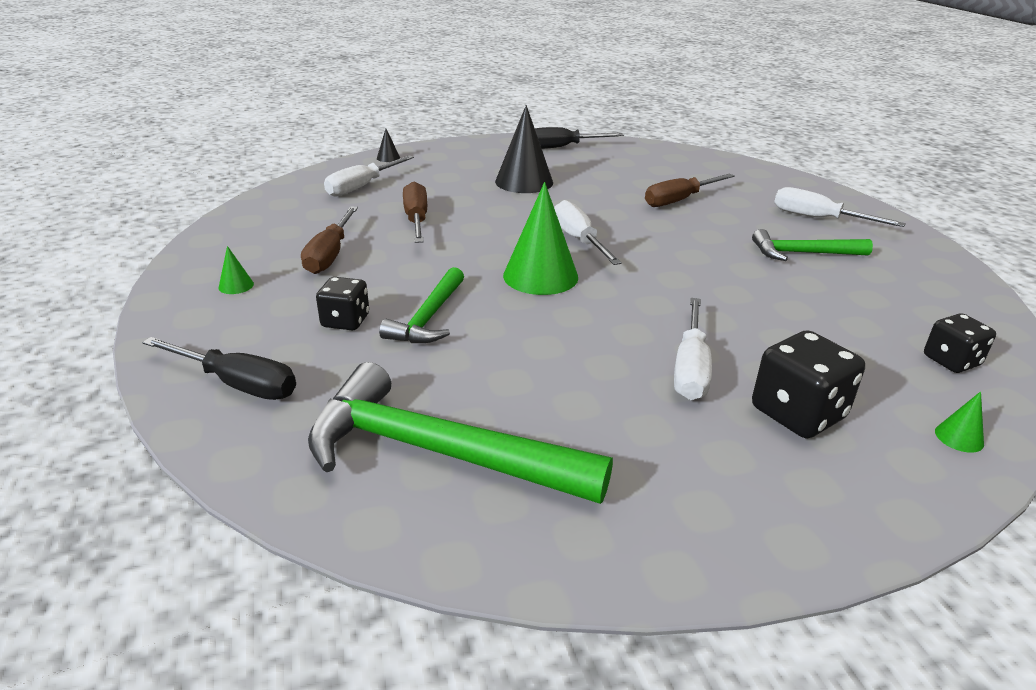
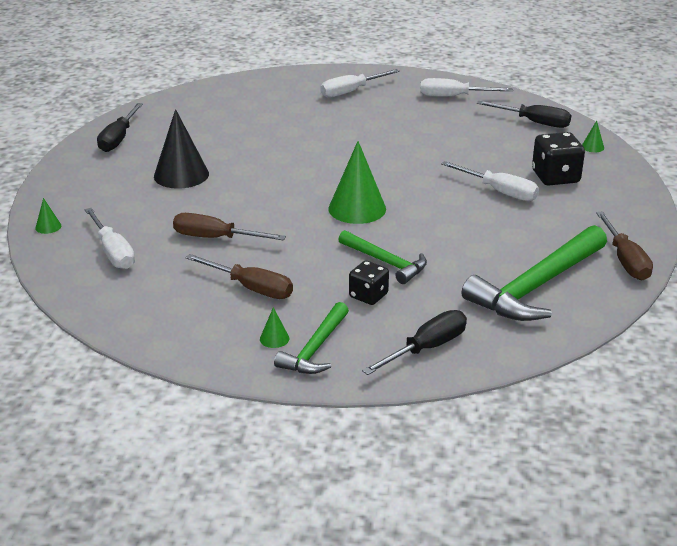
camera: 65 degrees left, 0 degrees up
(388, 158) = (48, 227): black cone -> green cone
(579, 240) = (312, 180): white screwdriver -> white screwdriver (453, 97)
(679, 200) = (279, 125): brown screwdriver -> brown screwdriver (625, 260)
(803, 253) = (394, 114): green hammer -> green hammer (315, 349)
(951, 361) = (534, 122): black dice -> black screwdriver

